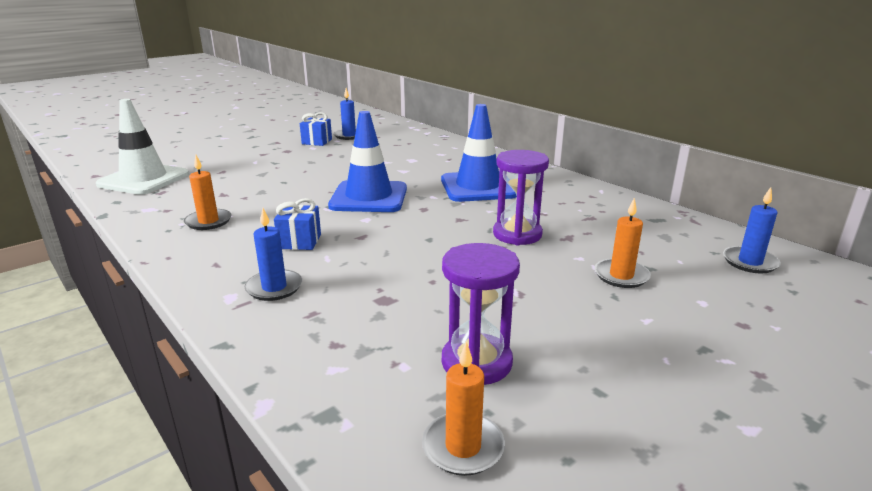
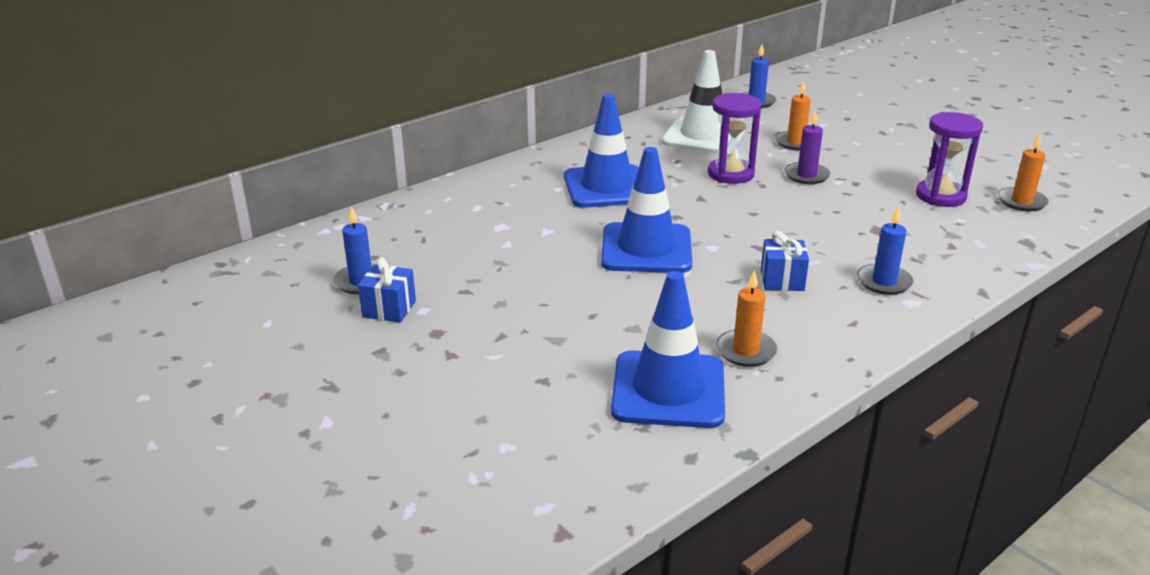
camera: 90 degrees left, 5 degrees up
(144, 179) = (585, 458): white traffic cone -> white traffic cone (703, 136)
(185, 198) = (668, 390): none -> blue traffic cone
(523, 273) = (806, 175): none -> purple candle

